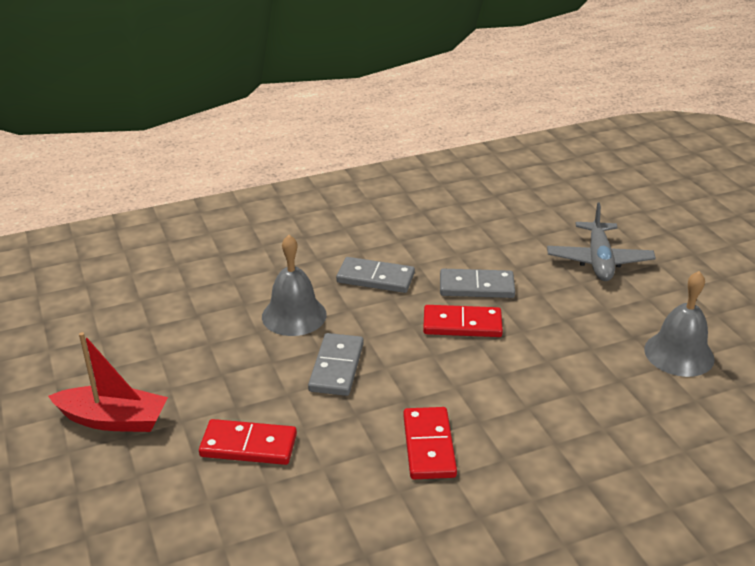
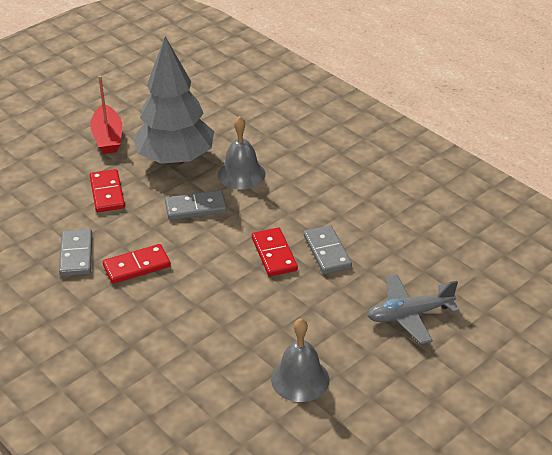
camera: 70 degrees right, 5 degrees up
(220, 364) = (175, 159): none -> grey tree
(375, 278) = (307, 199): grey domino -> grey domino (76, 255)

